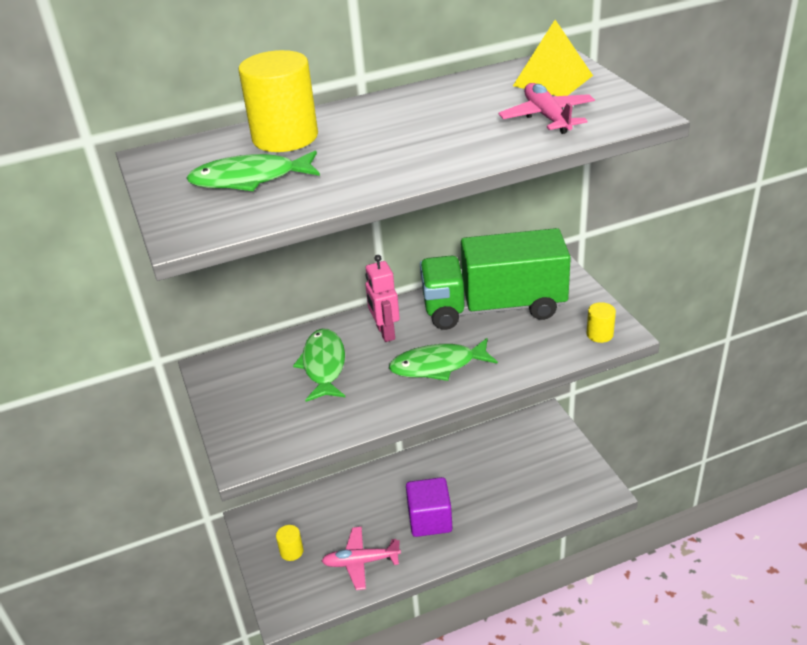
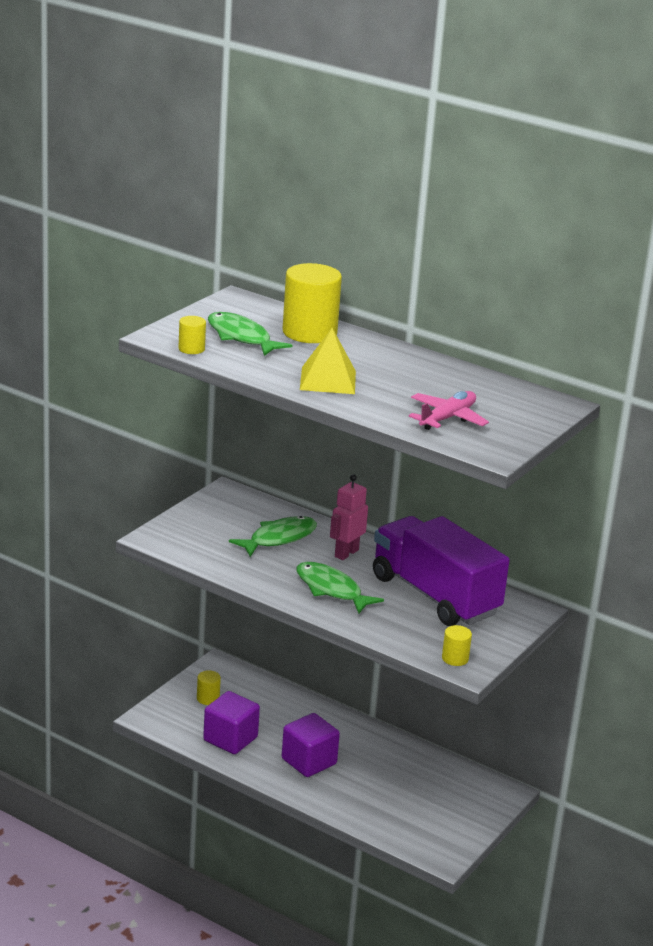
camera: 50 degrees right, 10 degrees down
(241, 219) = (191, 349): none -> yellow cylinder
(360, 562) = (230, 739): pink plane -> purple cube
(493, 307) = (434, 596): green truck -> purple truck
(553, 80) = (517, 409): yellow pyramid -> yellow pyramid (328, 380)

